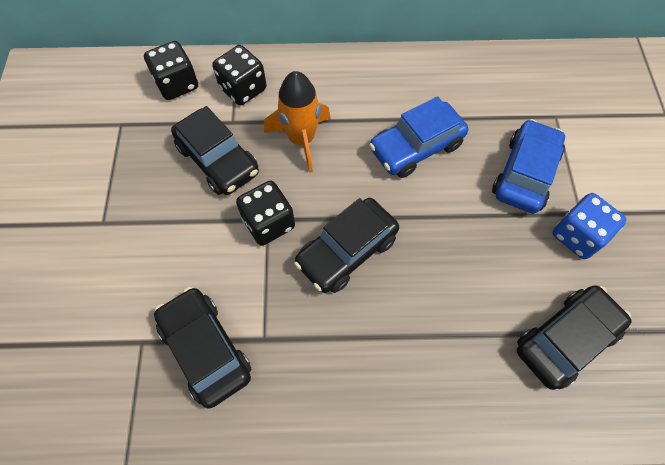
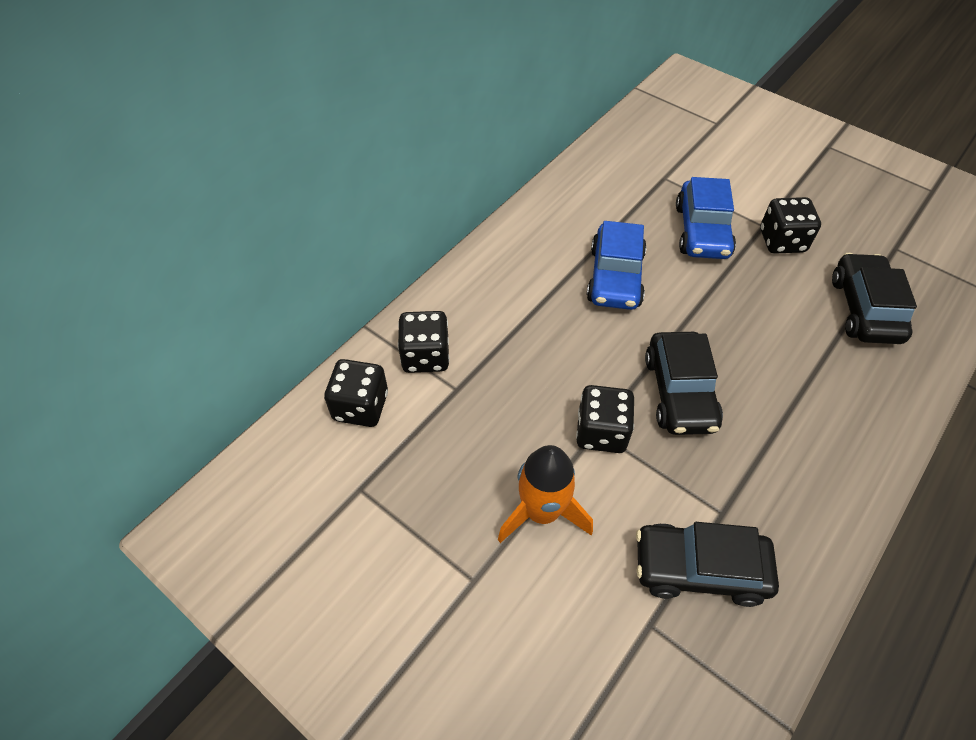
camera: 50 degrees left, 10 degrees down
(218, 160) = (491, 428): black car -> none
(301, 139) = (531, 349): orange rocket -> orange rocket (542, 512)
(525, 174) = (702, 231): blue car -> blue car turned 150 degrees counterclockwise
(577, 235) = (782, 241): blue dice -> black dice

